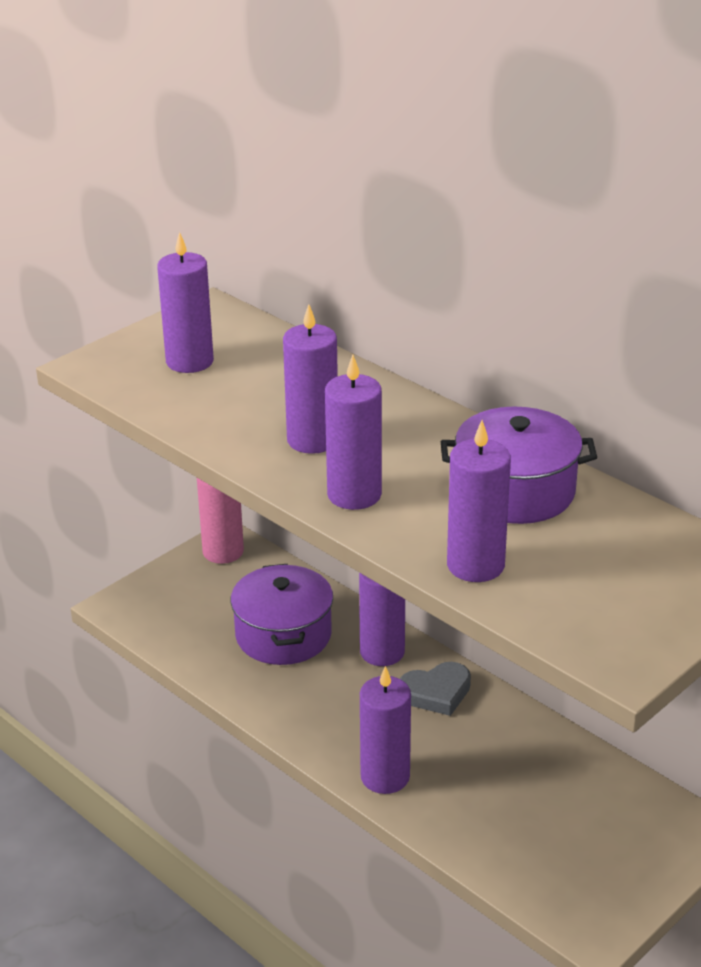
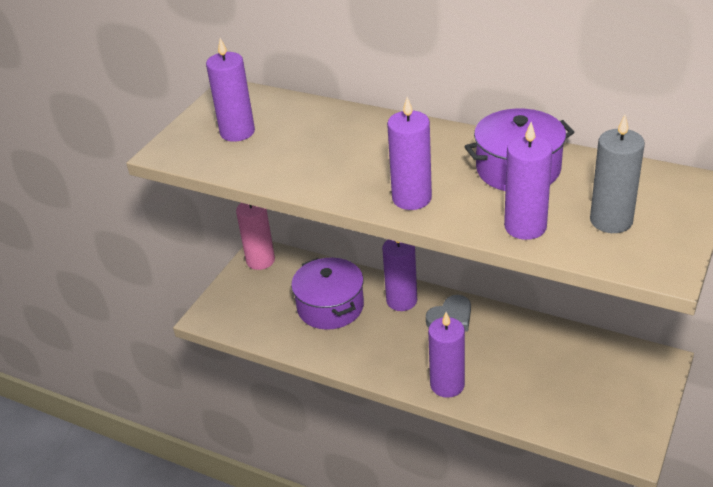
camera: 15 degrees left, 5 degrees up
(312, 440) = (358, 167): purple candle -> none
(593, 585) = (611, 221): none -> grey candle

